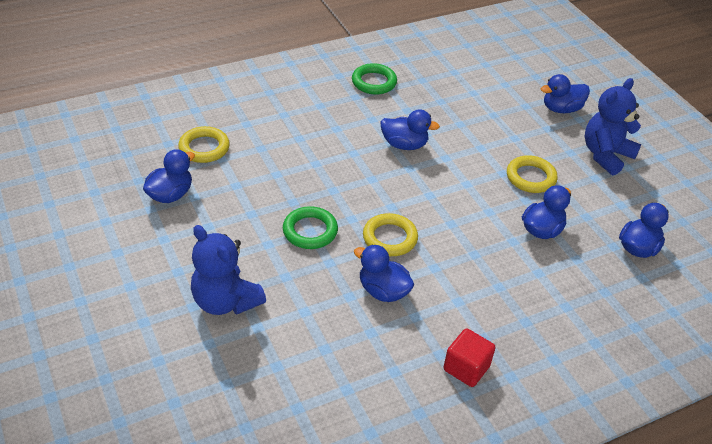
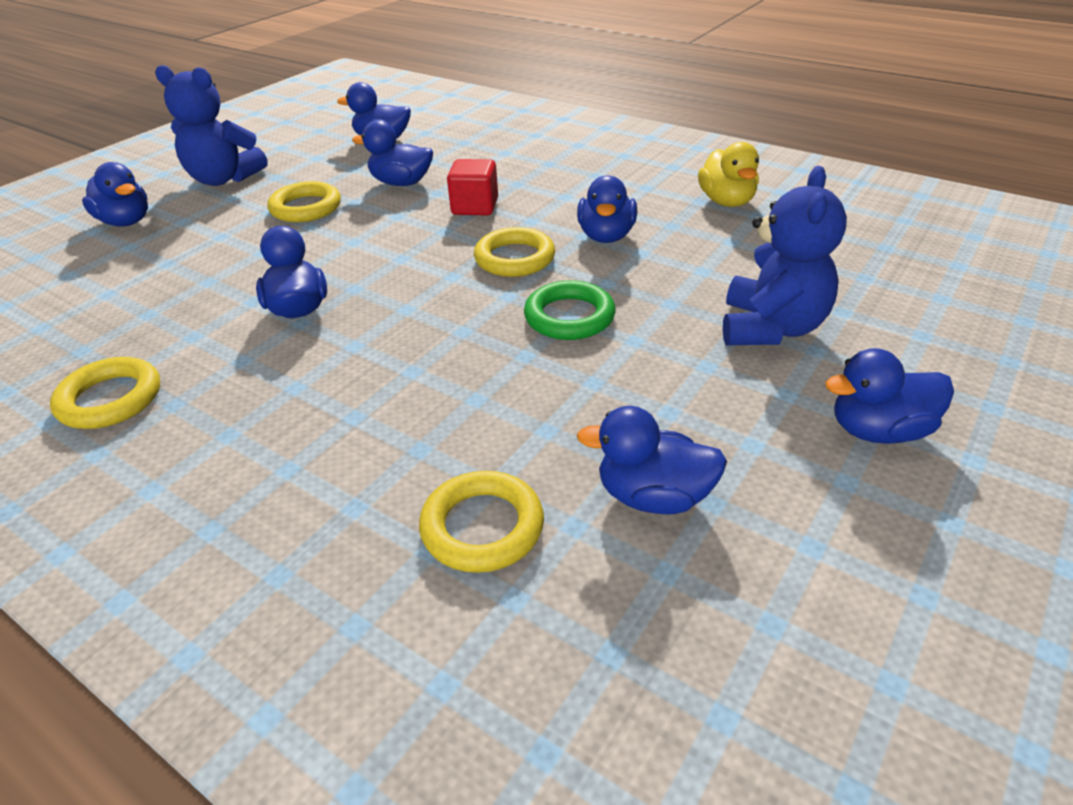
camera: 115 degrees left, 5 degrees down
(126, 283) = (879, 431): none -> blue duck
(374, 82) = (110, 399): green ring -> yellow ring
(380, 385) = (726, 201): none -> yellow duck
(466, 368) = (644, 173): red cube -> red cube (475, 207)

